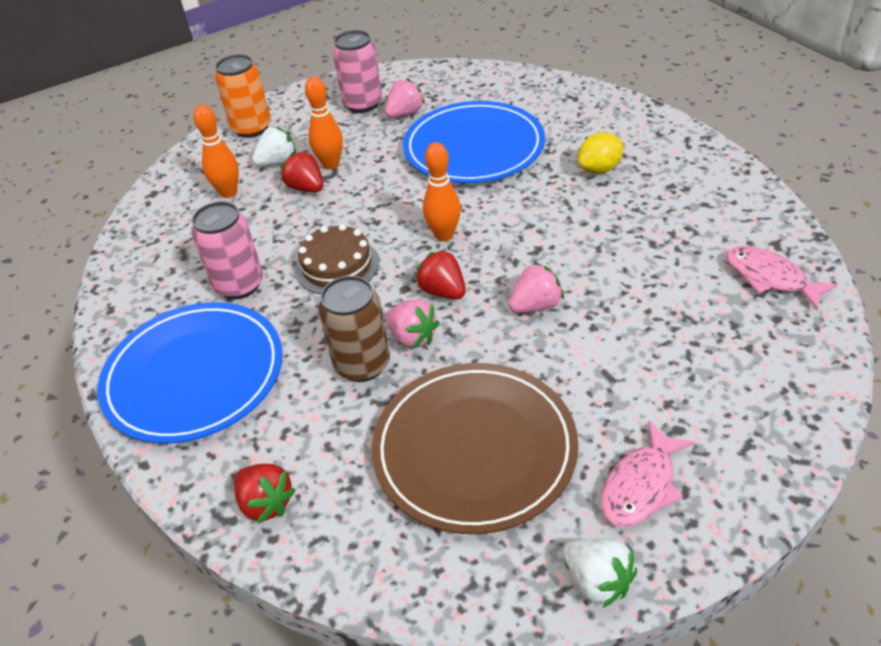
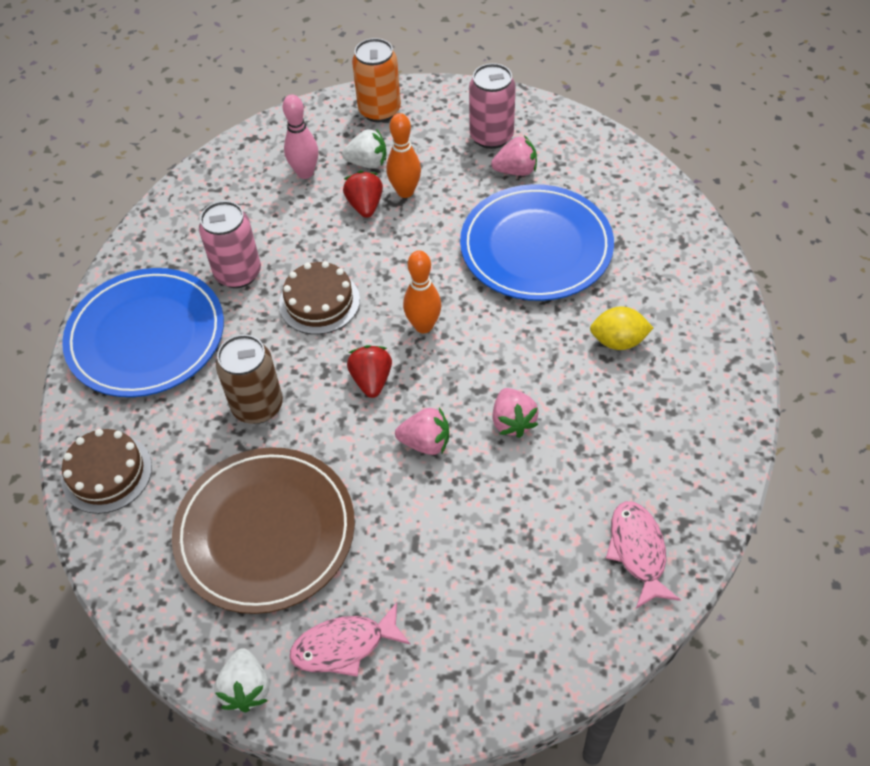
camera: 35 degrees right, 10 degrees up
(228, 192) = (305, 173): orange bowling pin -> pink bowling pin
(266, 503) = (107, 473): red strawberry -> brown cake
(412, 337) = (312, 407): pink strawberry -> pink strawberry (513, 422)

